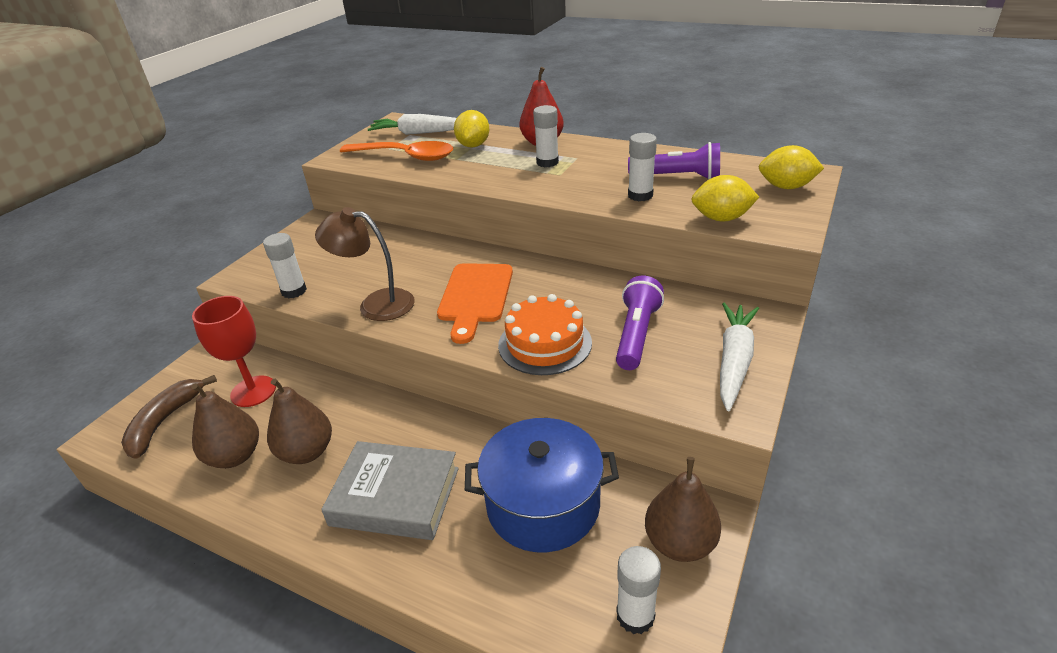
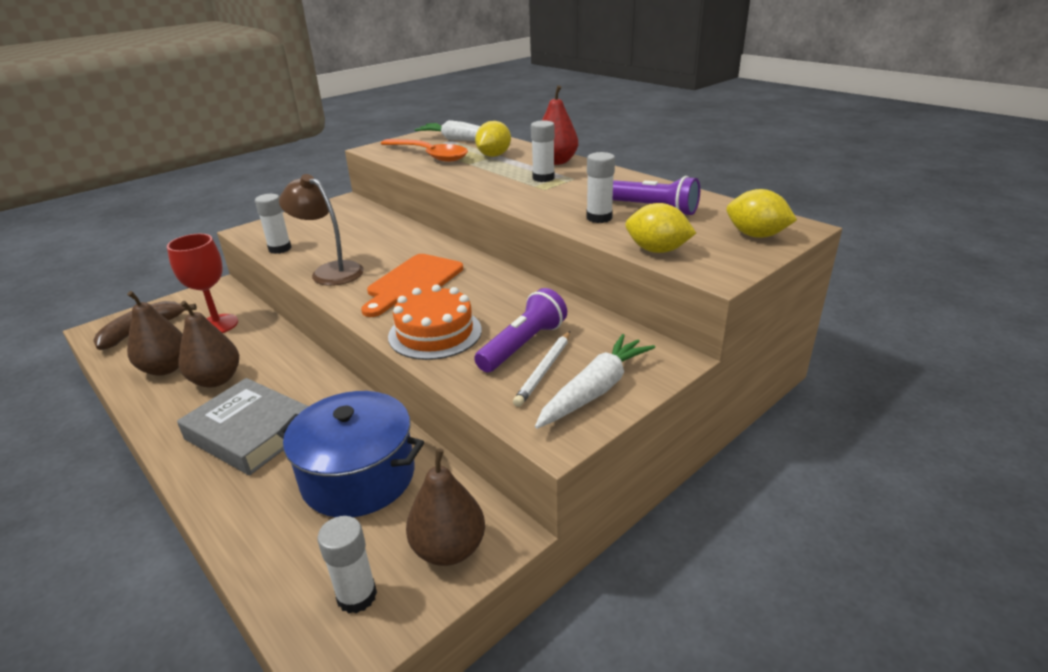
camera: 20 degrees right, 5 degrees down
(676, 354) = (544, 370): none -> white pencil

